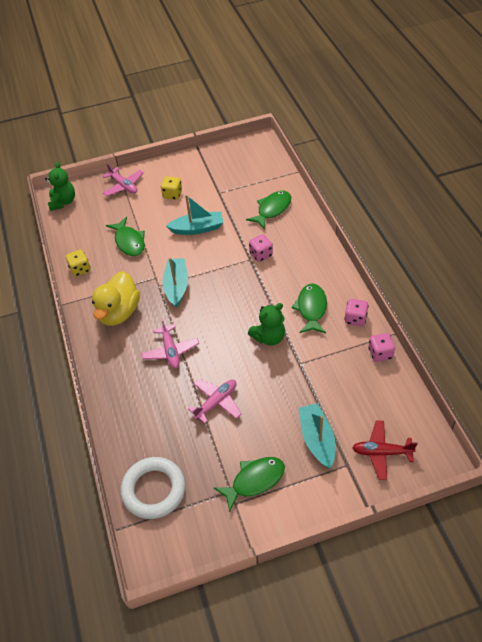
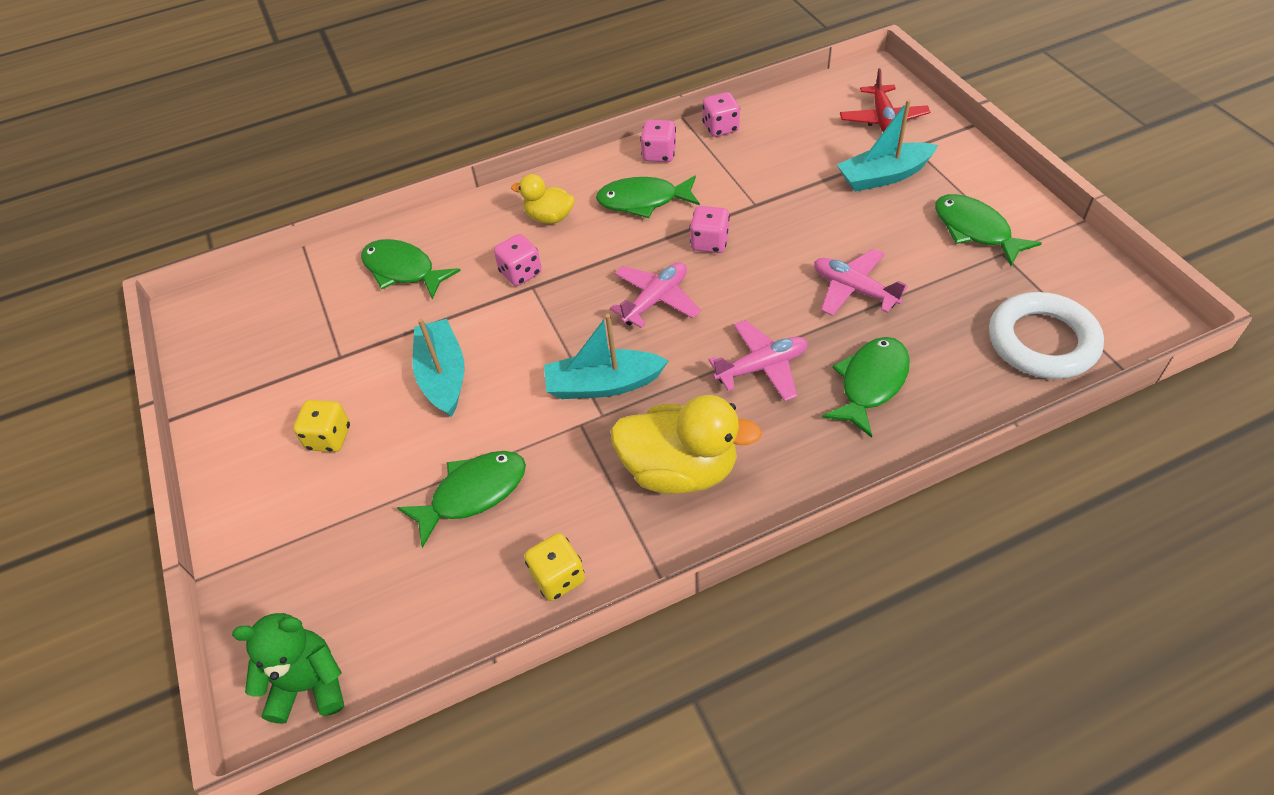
camera: 95 degrees left, 0 degrees up
(123, 186) = (276, 546): pink plane -> pink plane (655, 300)
(147, 397) = (870, 383): none -> green fish
(269, 337) = (709, 243): green teddy bear -> pink dice
(303, 266) = (549, 217): none -> yellow duck

